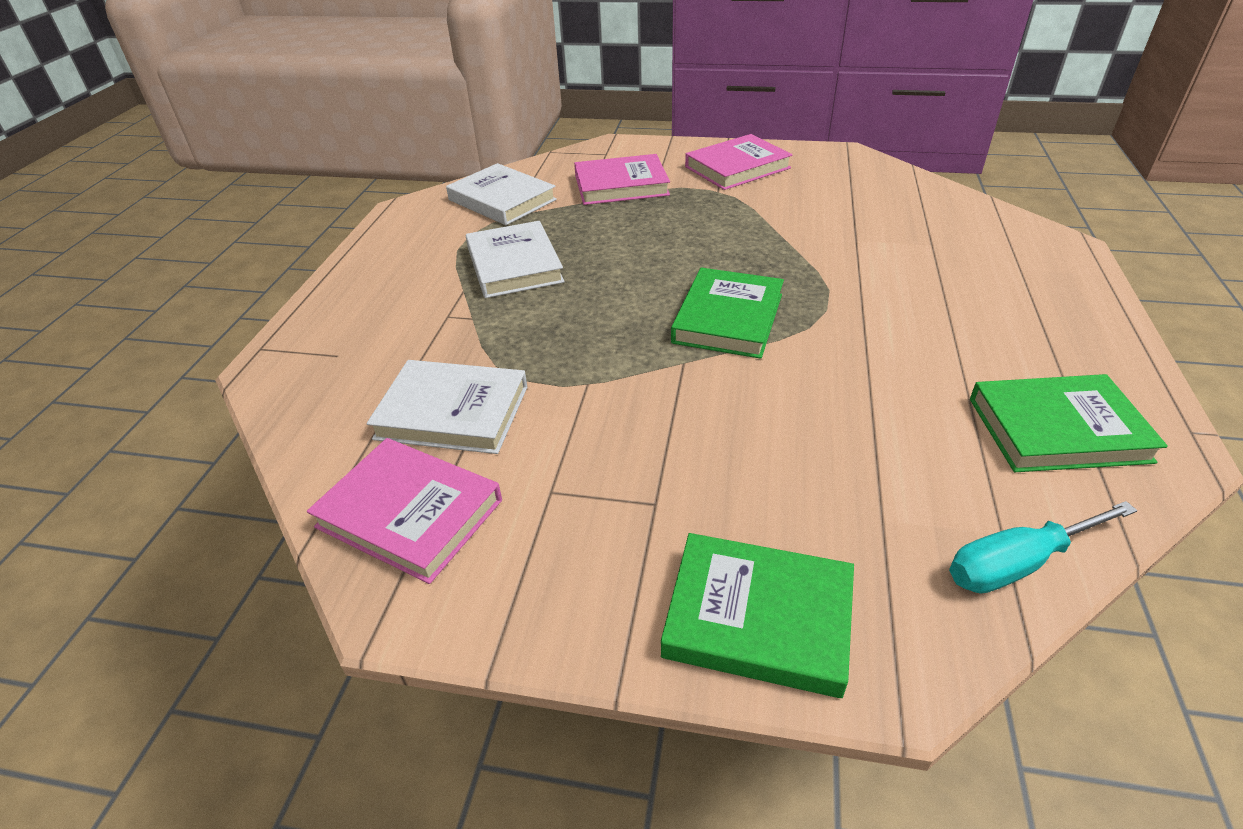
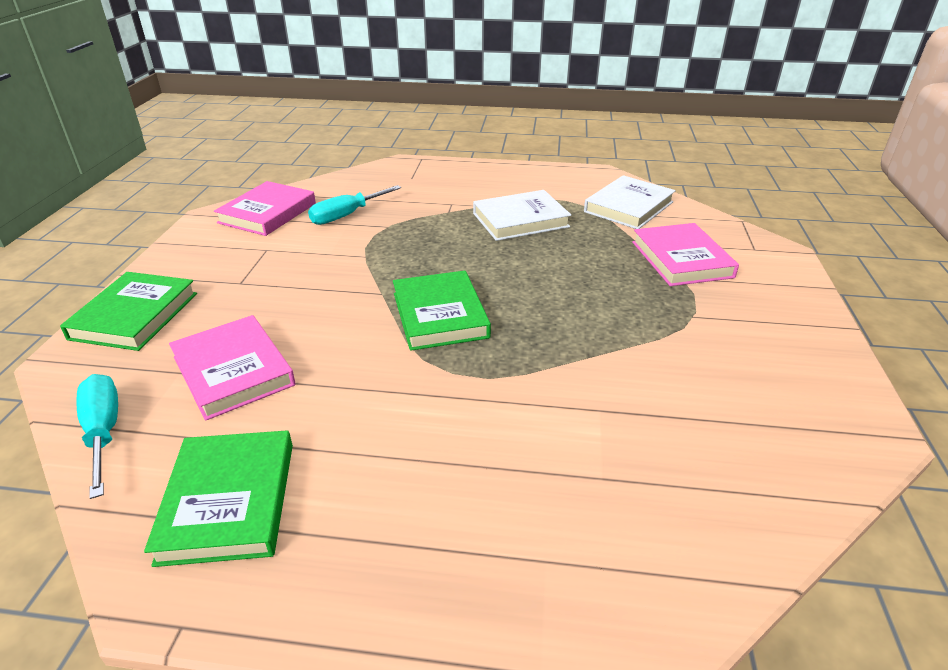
camera: 85 degrees right, 5 degrees down
(452, 412) = (347, 215): white book -> turquoise screwdriver
(728, 318) = (439, 315): green book -> green book turned 60 degrees clockwise
(737, 167) = (764, 331): pink book -> pink book (233, 371)

